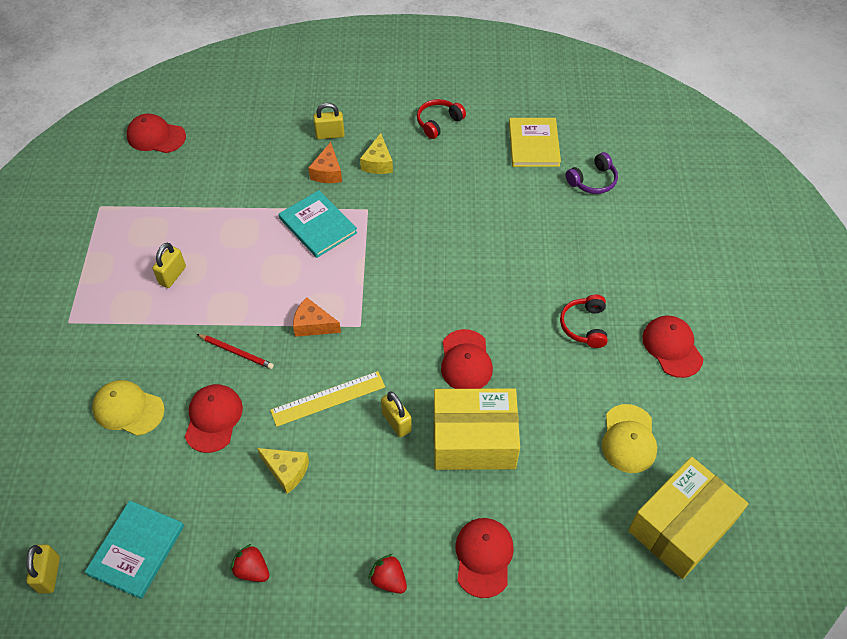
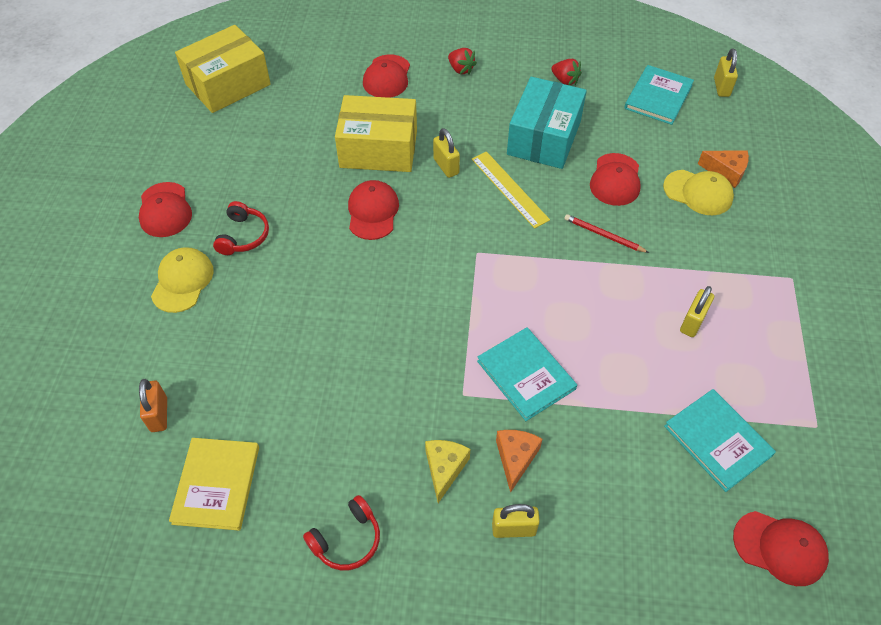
camera: 175 degrees left, 0 degrees up
(178, 192) = (717, 440): none -> turquoise book
(286, 471) = (544, 138): yellow cheese -> turquoise box
(313, 325) = (526, 256): orange cheese -> orange cheese (726, 172)
(328, 398) = (509, 189): yellow ruler -> yellow ruler turned 75 degrees clockwise
(593, 181) = (159, 414): purple headphones -> orange padlock
(629, 439) = (242, 141): yellow cap -> yellow cap (182, 281)

